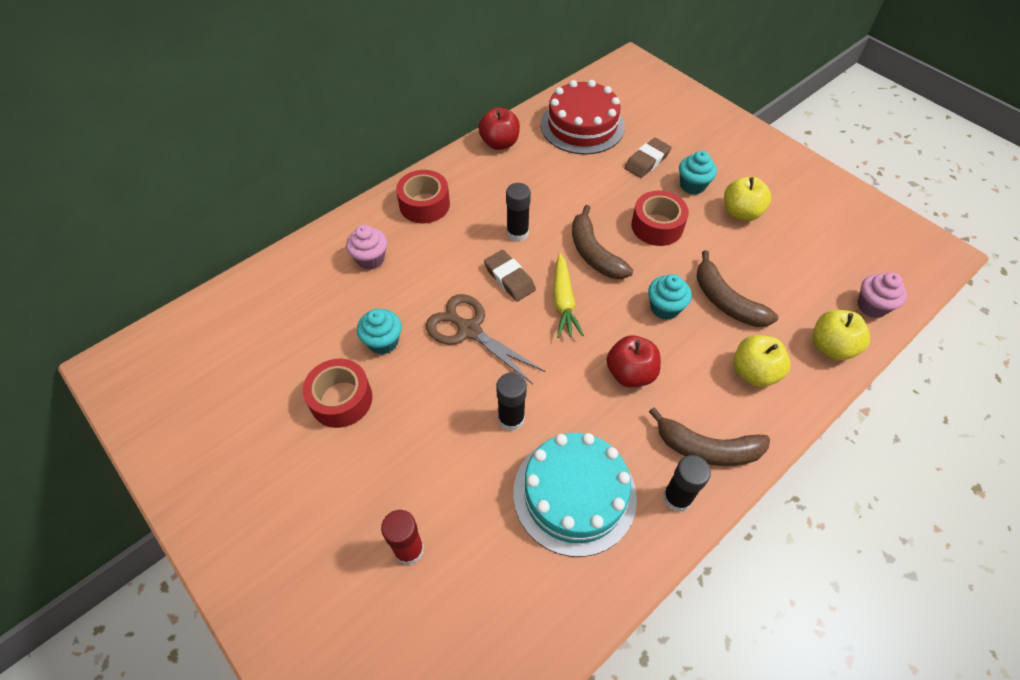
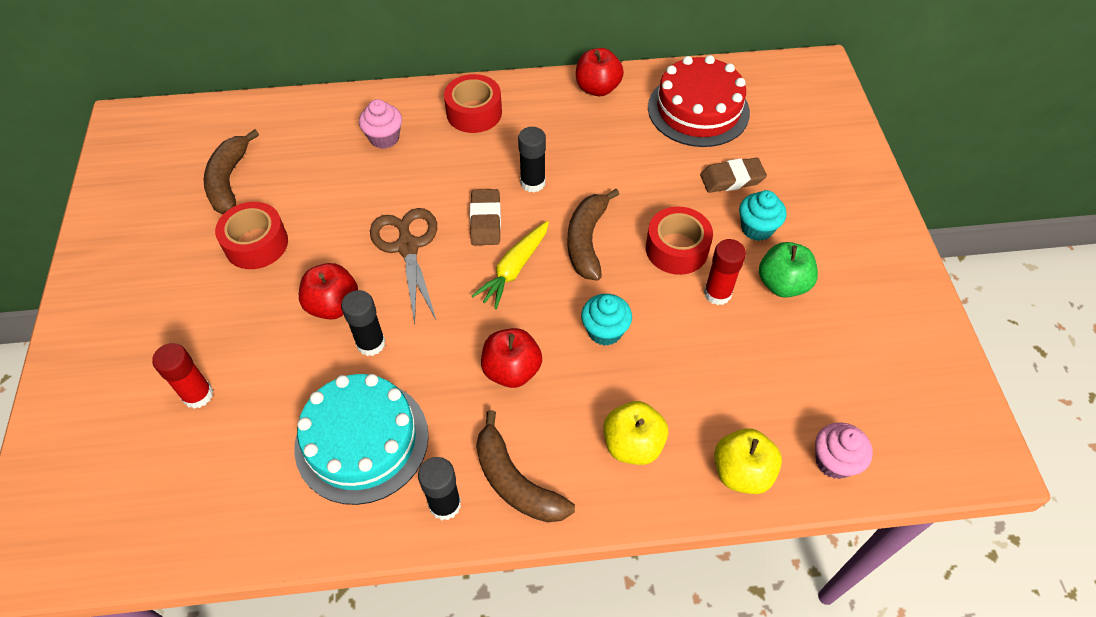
camera: 35 degrees right, 0 degrees up
(383, 342) = (330, 215): turquoise cupcake -> none
(453, 408) = (333, 305): none -> red apple
(709, 241) = (717, 293): none -> red glue stick
(726, 301) = (674, 361): brown banana -> brown banana (229, 181)
(741, 213) = (782, 284): yellow apple -> green apple

